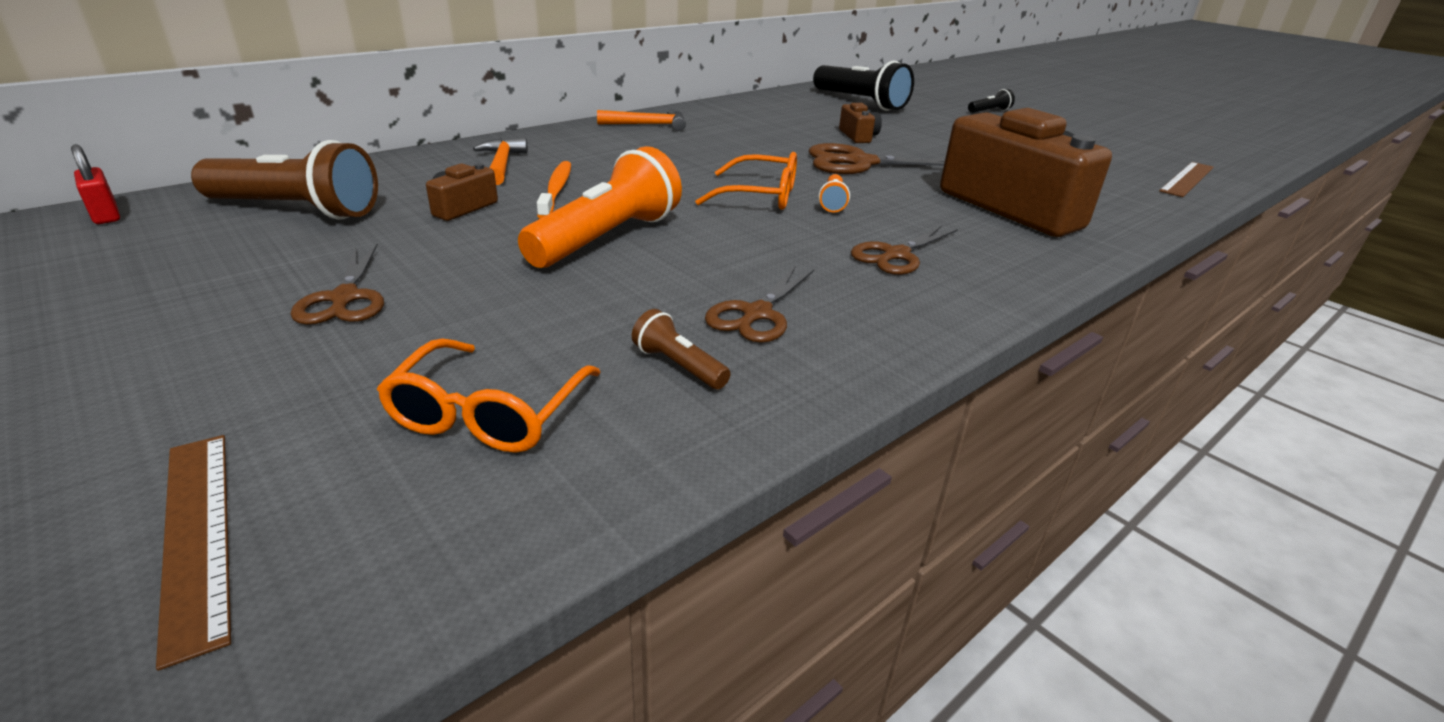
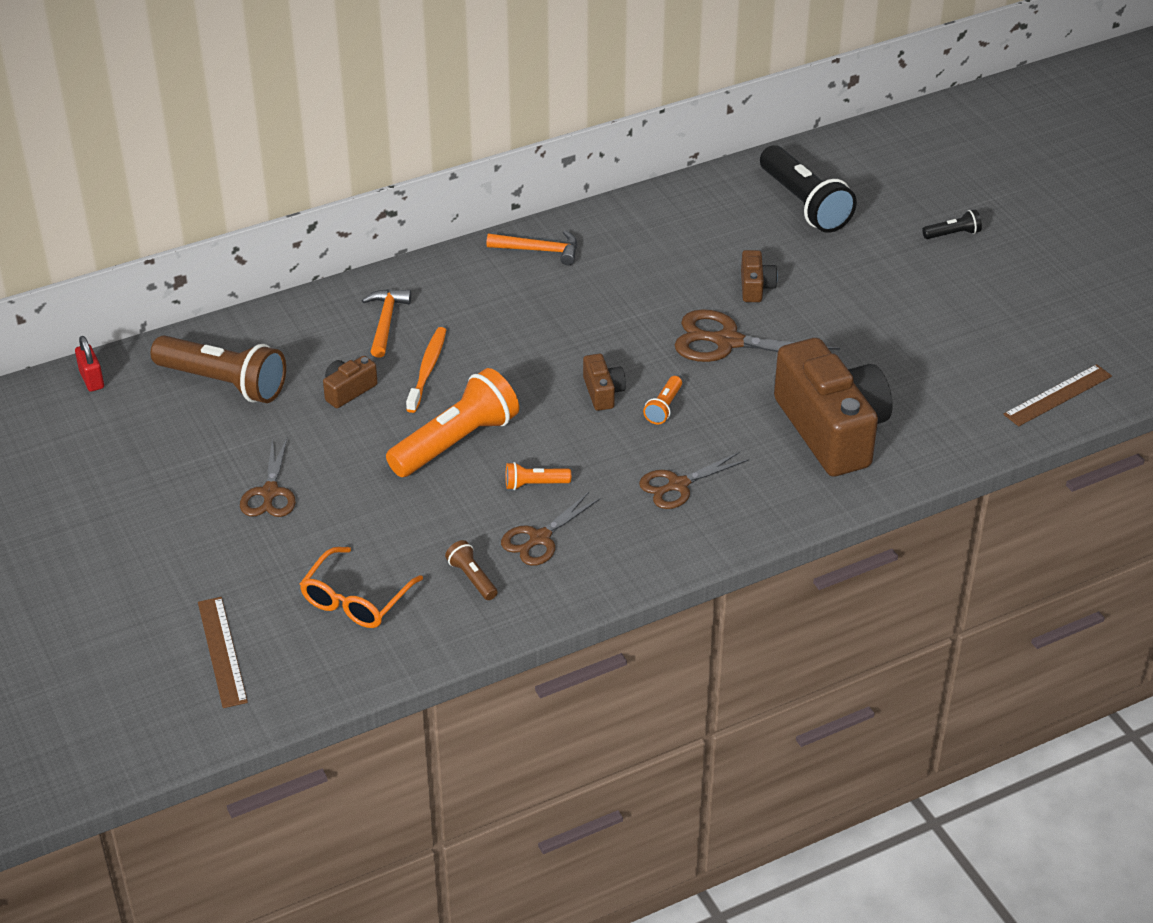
camera: 15 degrees right, 10 degrees up
(722, 266) = (534, 484): none -> orange flashlight
(760, 196) = (603, 392): orange glasses -> brown camera

